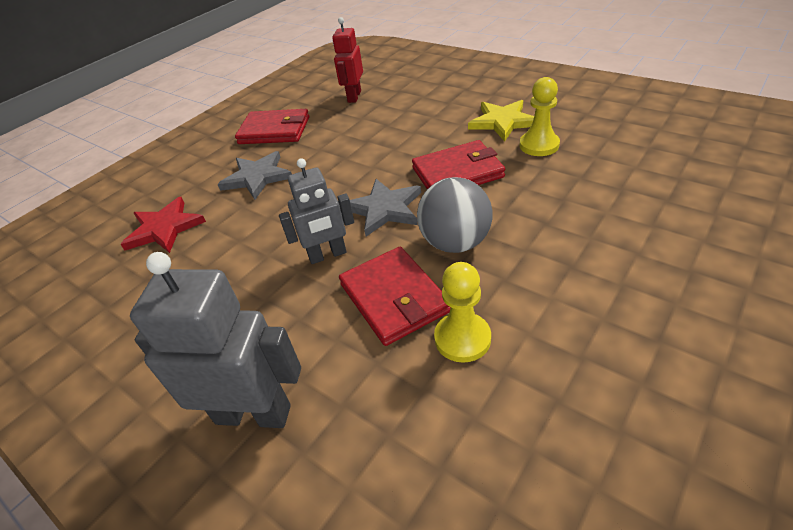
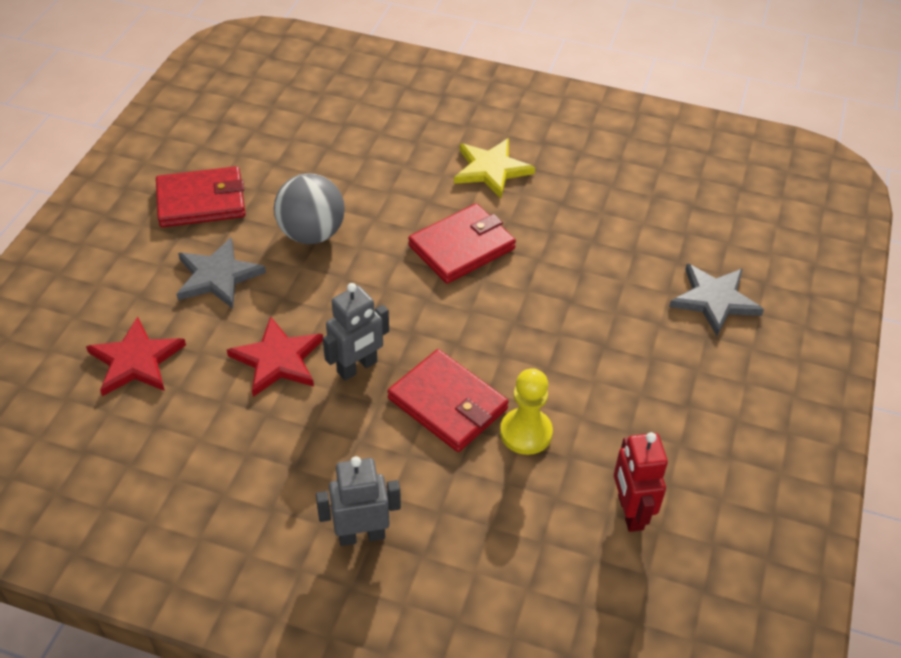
camera: 25 degrees left, 5 degrees up
(253, 413) = (361, 535): grey robot -> grey robot, size x0.66
(267, 241) = (278, 360): none -> red star
(354, 96) = (286, 137): red robot -> red robot (630, 512)
(384, 209) = (397, 303): grey star -> grey star (714, 300)
(455, 243) = (487, 335): grey ball -> grey ball (312, 234)
(539, 145) = (540, 201): yellow pawn -> none

